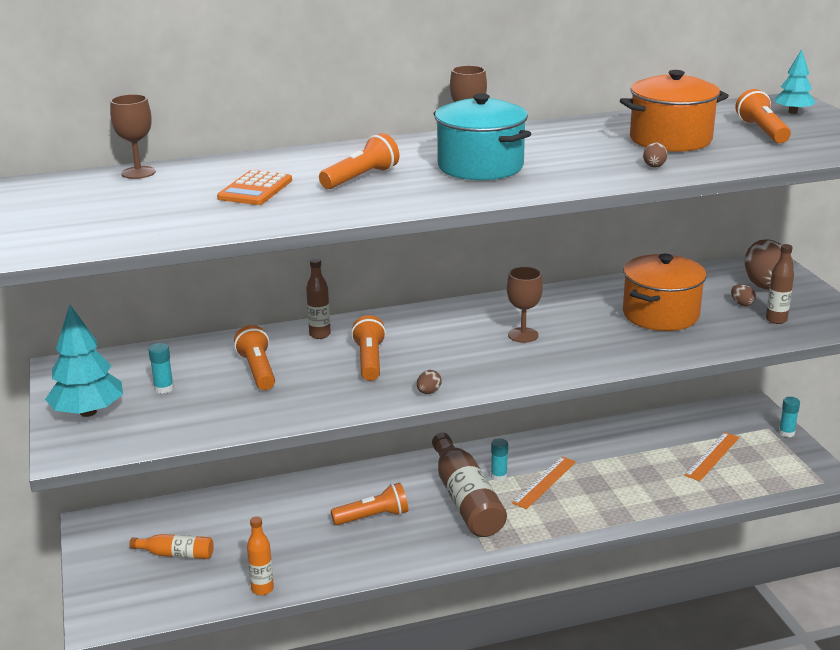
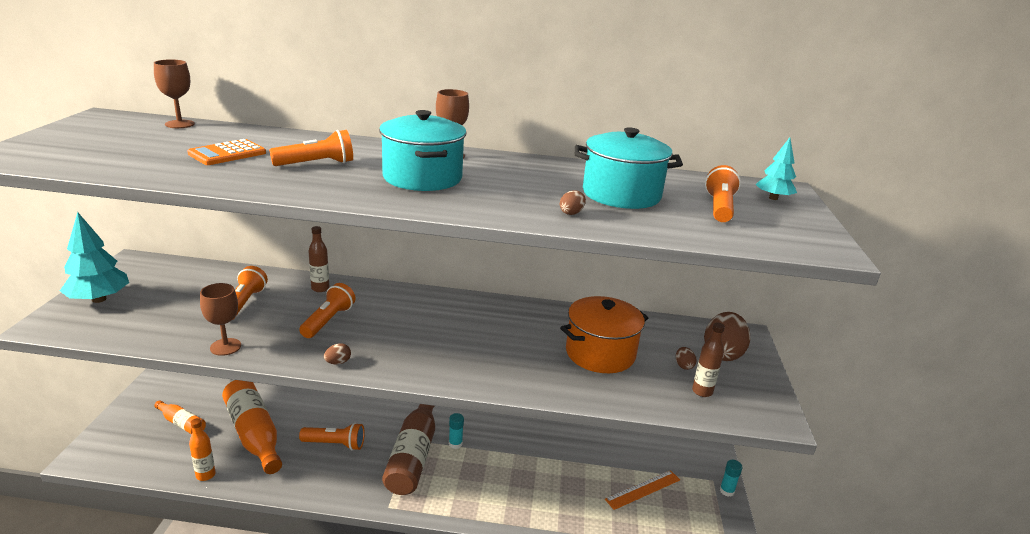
camera: 20 degrees right, 0 degrees up
(164, 388) = (167, 297): turquoise glue stick -> none
(273, 537) = (254, 434): none -> orange bottle
(523, 335) = (467, 336): brown goblet -> brown goblet (225, 347)
(544, 482) = (485, 462): orange ruler -> none
(670, 139) = (621, 195): orange pot -> turquoise pot

